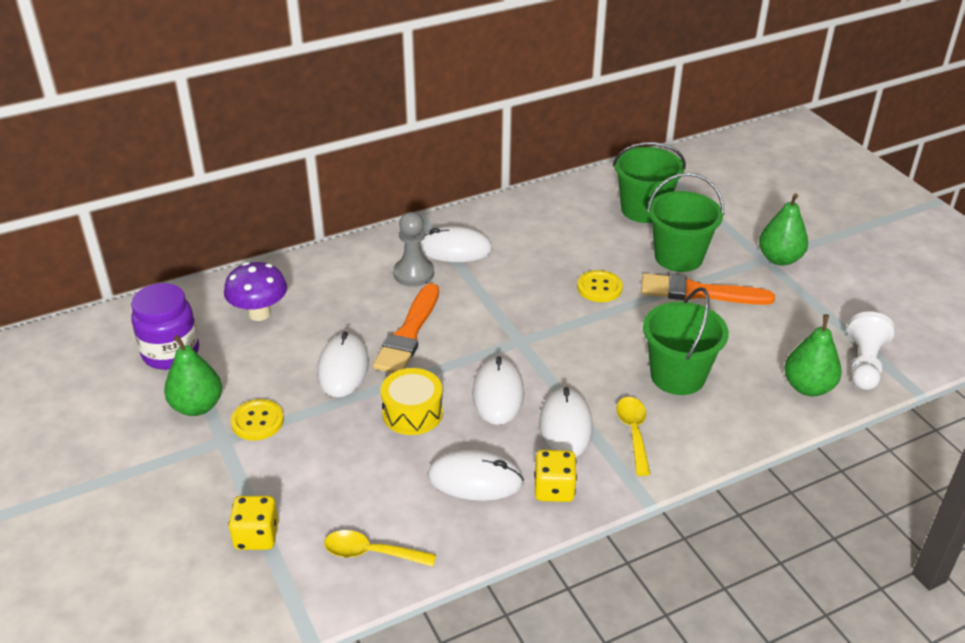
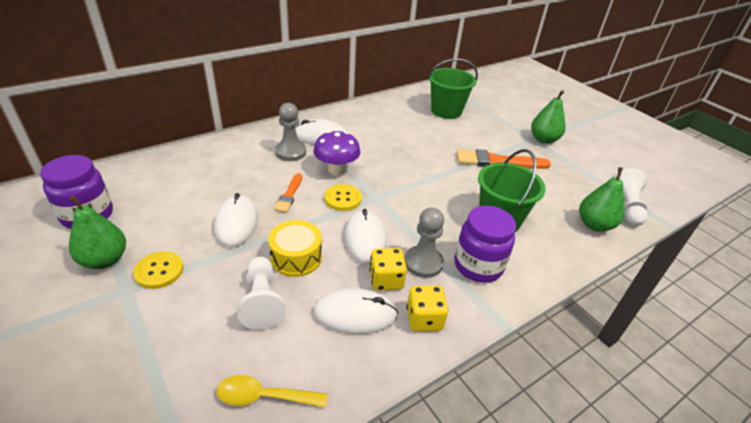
camera: 10 degrees left, 0 degrees up
(256, 536) = (149, 387): yellow dice -> yellow dice (386, 280)
(259, 313) = (168, 183): purple mushroom -> purple mushroom (336, 170)
(372, 460) = (262, 301): none -> white pawn
(408, 334) = (289, 195): orange brush -> orange brush, size x0.57
(565, 426) = (423, 263): white mouse -> grey pawn
(599, 288) = (427, 160): yellow button -> yellow button (343, 199)
(634, 433) = (478, 266): yellow spoon -> purple jar
(678, 257) = (477, 139): green bucket -> none

